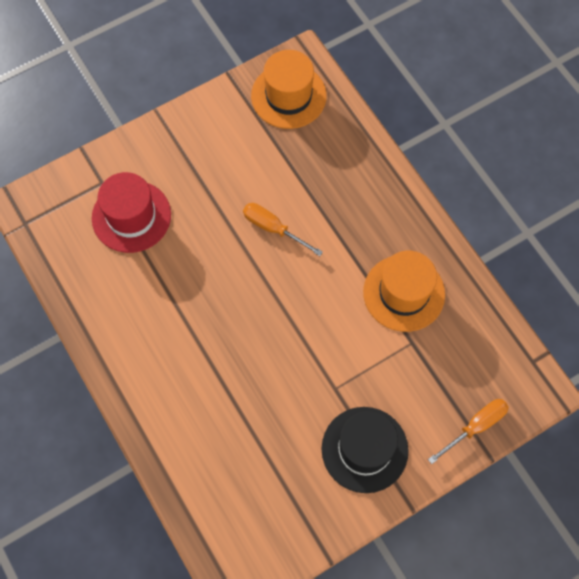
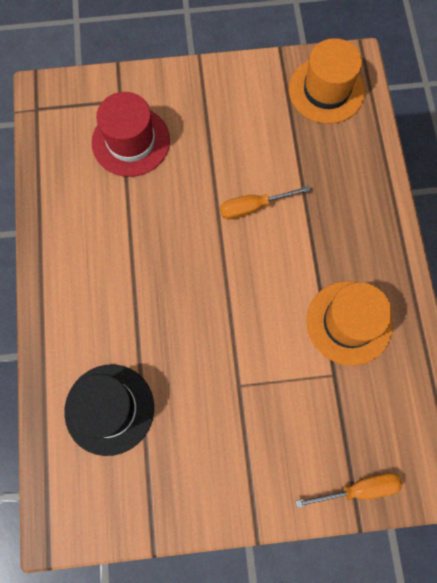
camera: 25 degrees right, 5 degrees up
(273, 228) = (253, 207): orange screwdriver -> orange screwdriver turned 75 degrees counterclockwise
(364, 449) = (239, 459): black hat -> black hat (109, 409)

